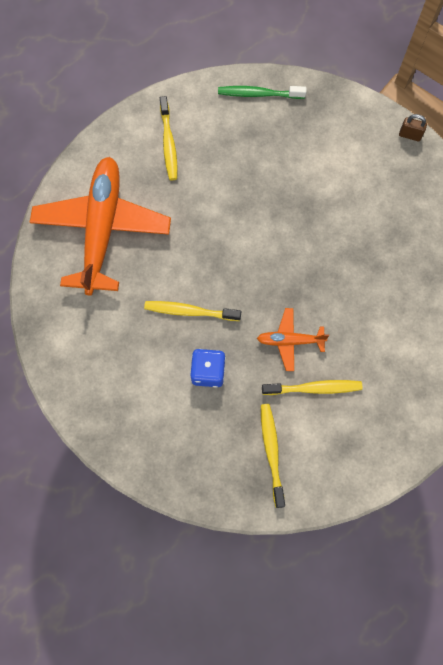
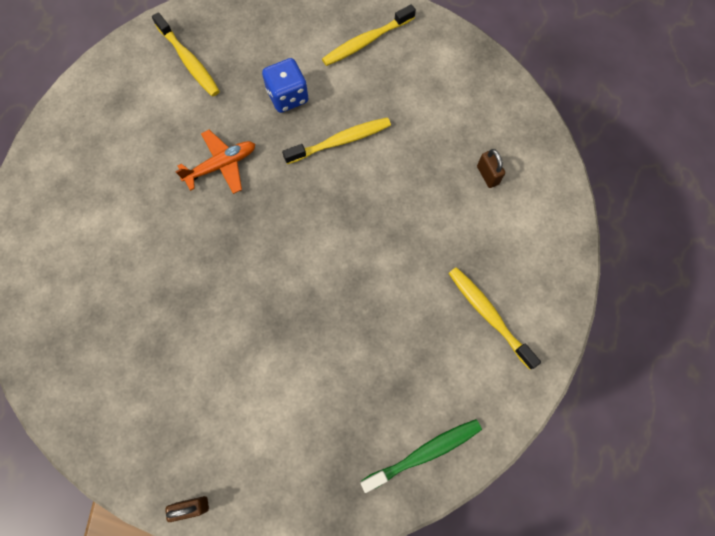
camera: 150 degrees right, 0 degrees up
(102, 229) = (487, 175): orange plane -> brown padlock
(314, 388) = (174, 134): yellow toothbrush -> yellow toothbrush (366, 41)

